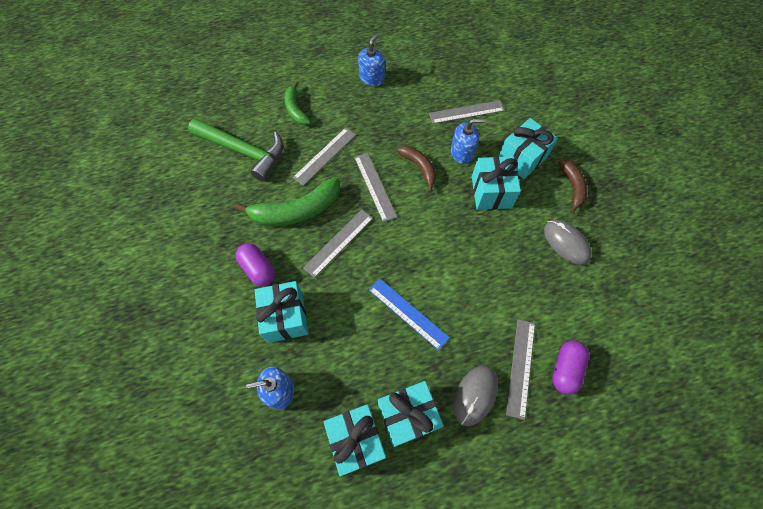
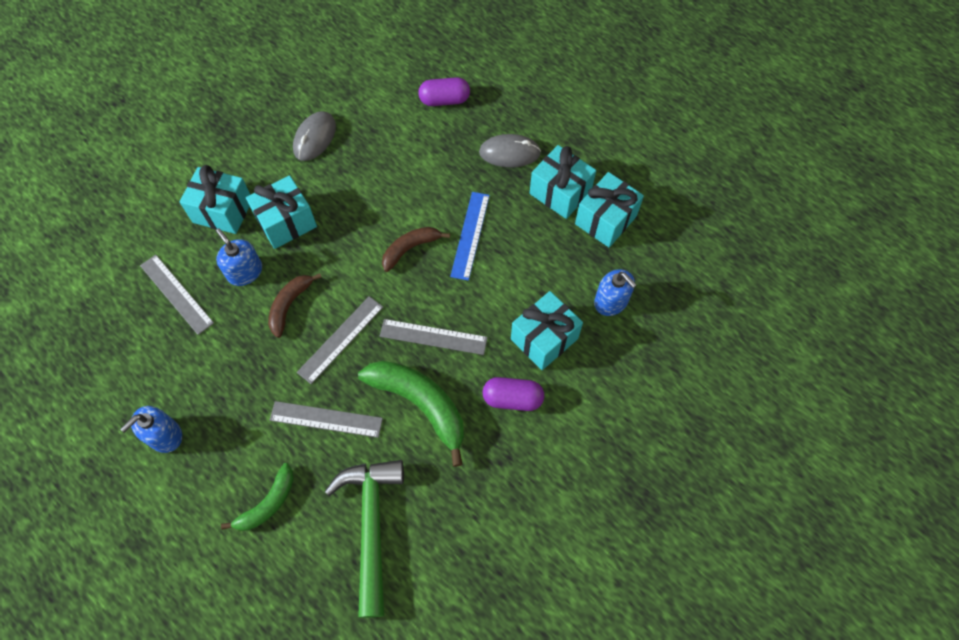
camera: 120 degrees left, 0 degrees up
(258, 269) = (512, 398): purple capsule -> purple capsule turned 75 degrees clockwise
(371, 78) = (165, 435): blue soap dispenser -> blue soap dispenser turned 45 degrees counterclockwise
(521, 367) = (463, 130): grey ruler -> none
(572, 187) = (240, 154): brown banana -> brown banana (410, 249)

